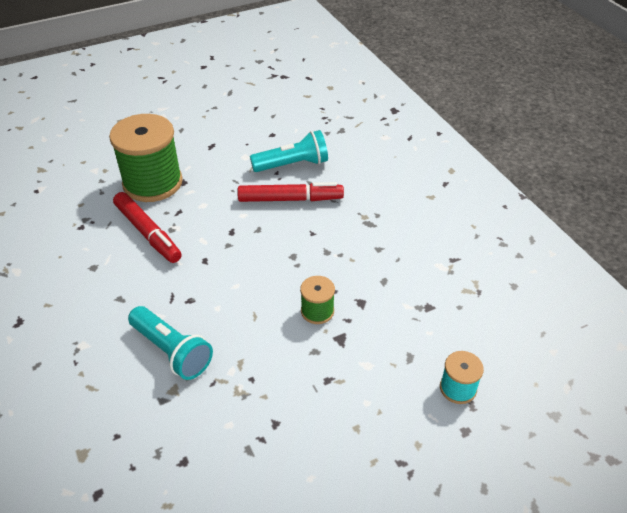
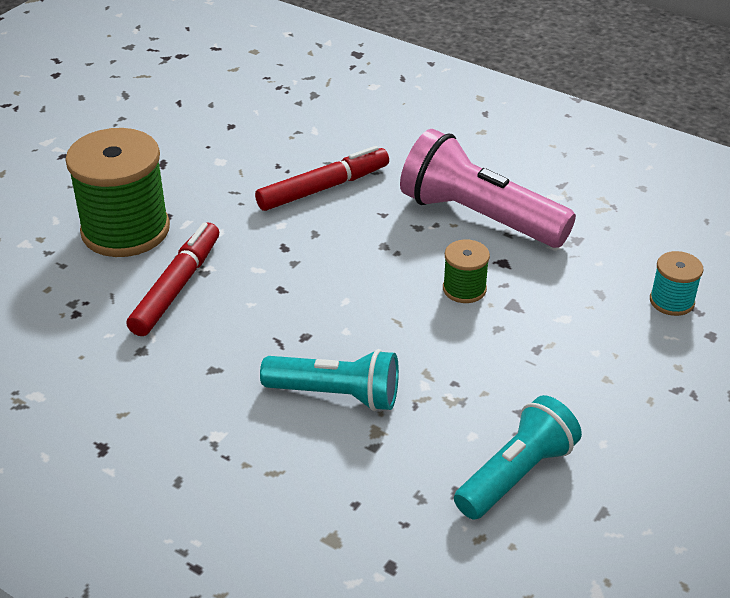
camera: 30 degrees left, 5 degrees down
(147, 233) = (177, 287): red marker -> red marker turned 90 degrees counterclockwise
(292, 165) = (290, 150): turquoise flashlight -> turquoise flashlight (516, 474)
(373, 261) = (479, 217): none -> pink flashlight

